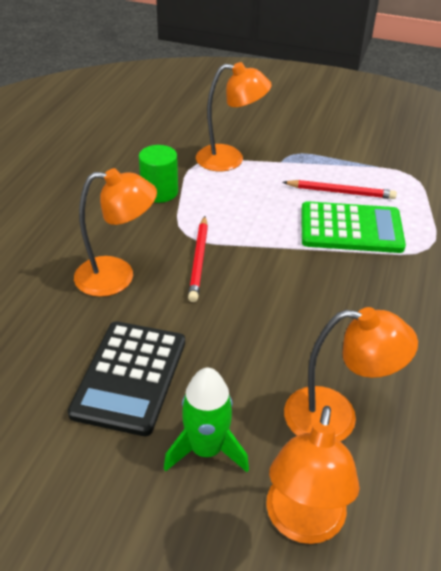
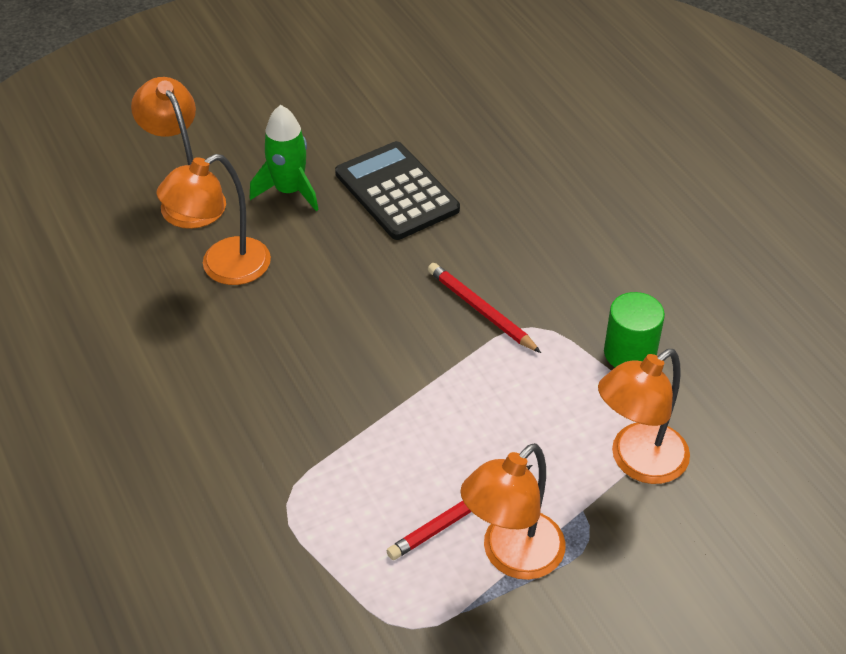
camera: 135 degrees right, 5 degrees up
(117, 277) = (520, 245): orange lamp -> orange lamp (512, 557)
(351, 229) = (390, 464): green calculator -> none

